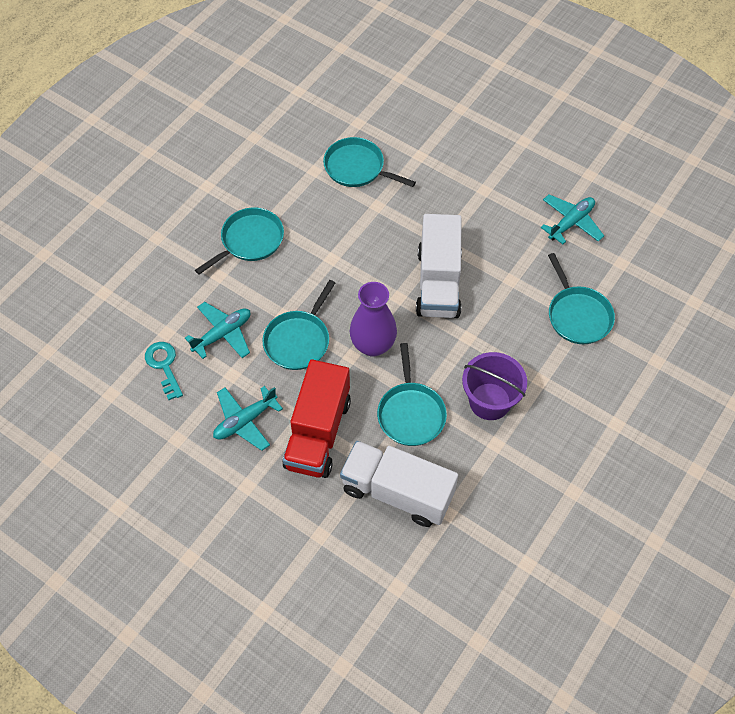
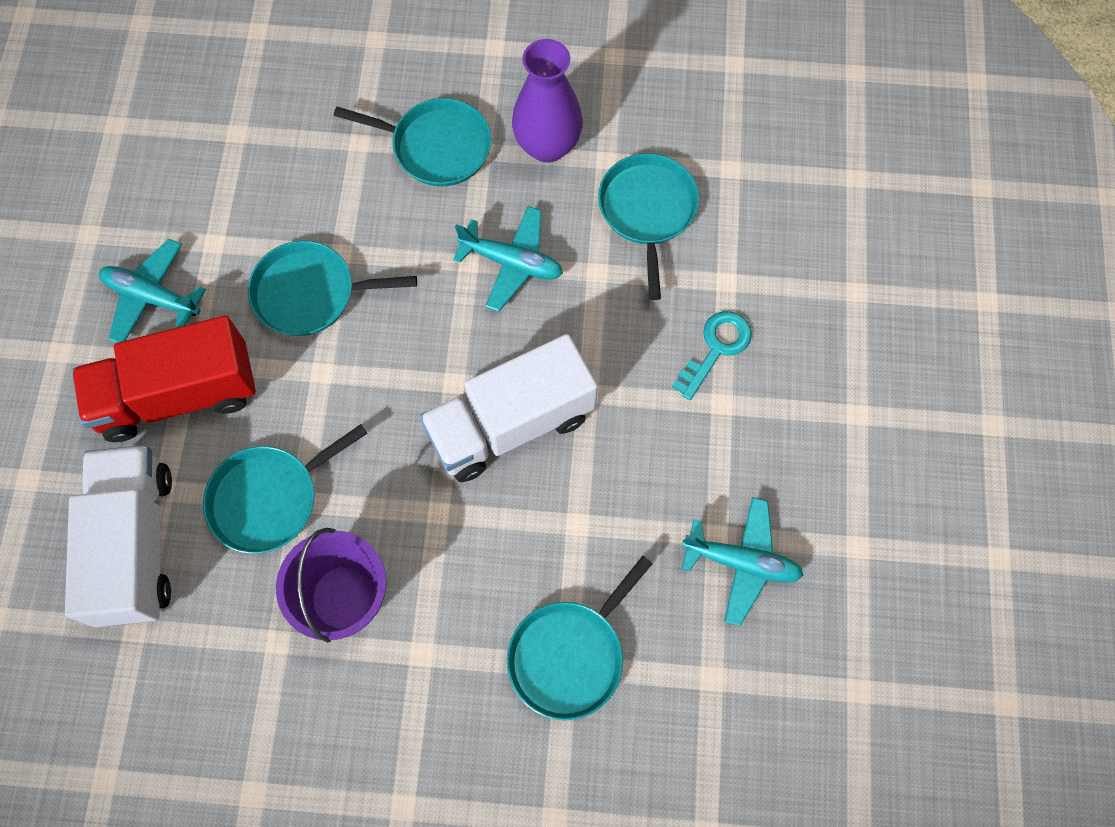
camera: 60 degrees right, 10 degrees up
(164, 366) = (185, 159): turquoise key -> turquoise key (716, 349)
(223, 334) = (269, 198): turquoise plane -> turquoise plane (512, 263)
(373, 345) = (354, 391): purple vase -> purple vase (547, 146)

